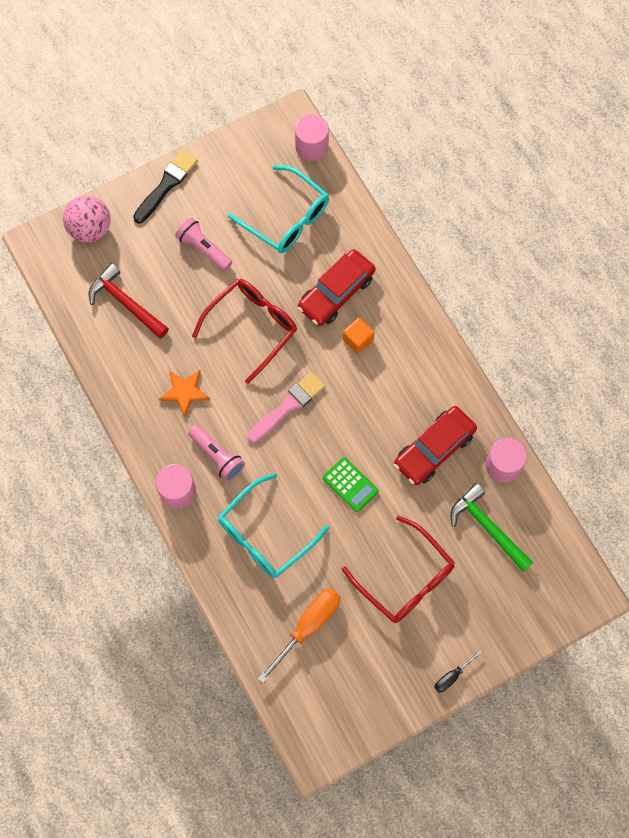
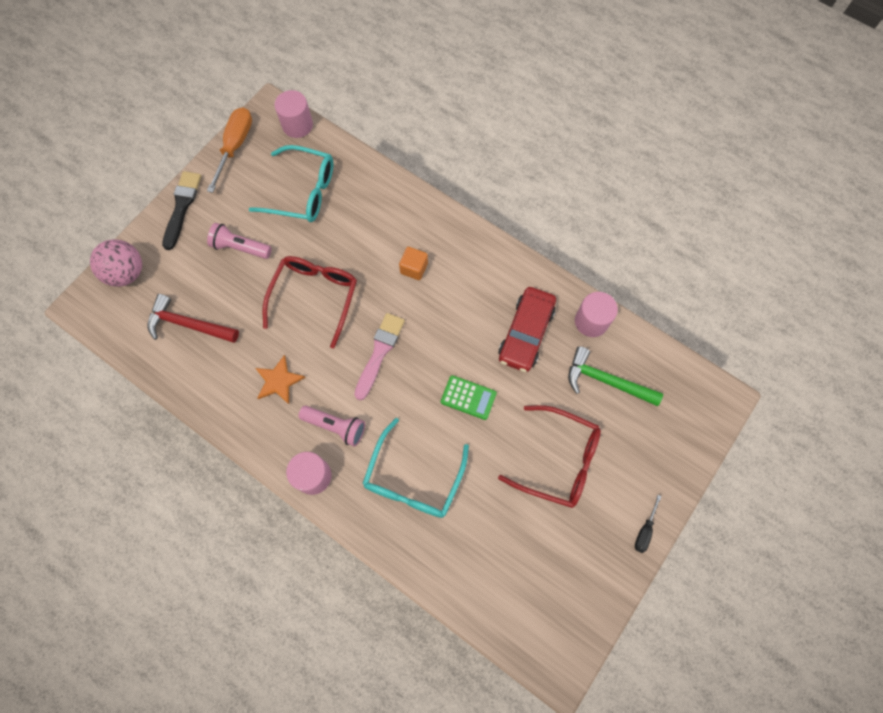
camera: 25 degrees left, 0 degrees up
(308, 626) = (493, 547): orange screwdriver -> orange screwdriver (235, 146)
(336, 292) = (376, 236): red car -> none

